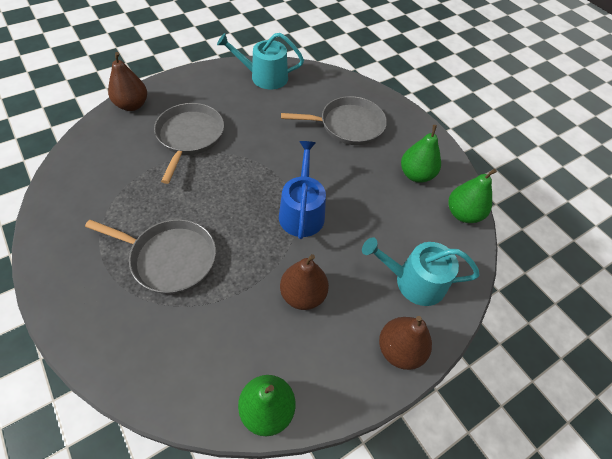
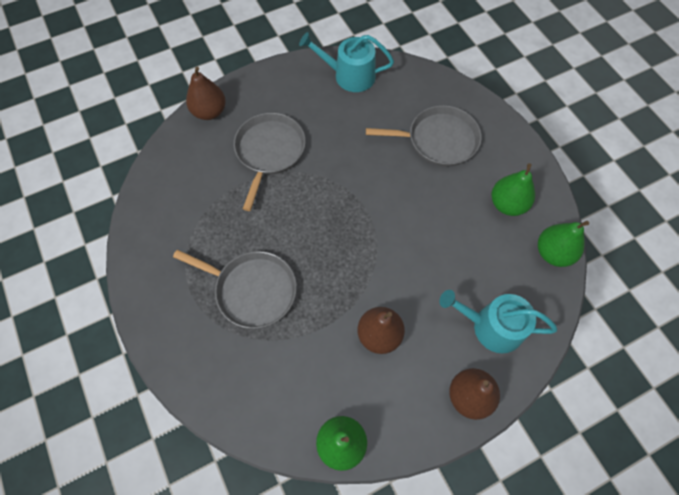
camera: 10 degrees right, 10 degrees up
(302, 211) = (383, 244): blue watering can -> none

